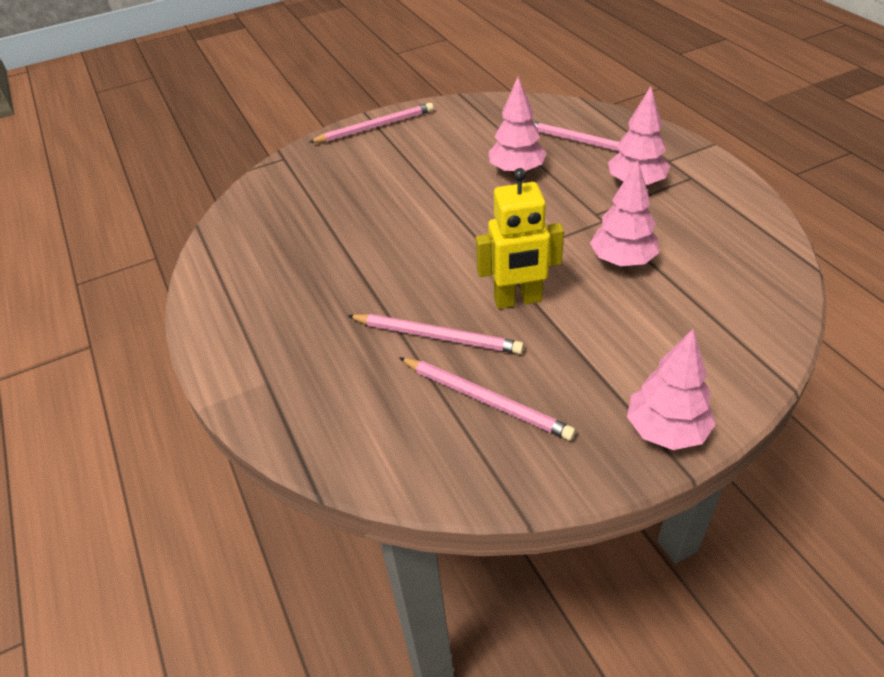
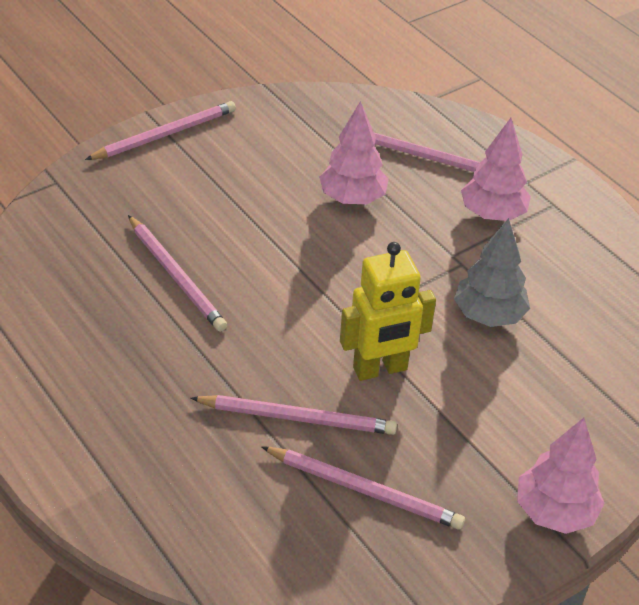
camera: 15 degrees left, 0 degrees up
(360, 224) = (176, 276): none -> pink pencil
(622, 260) = (488, 315): pink tree -> grey tree

